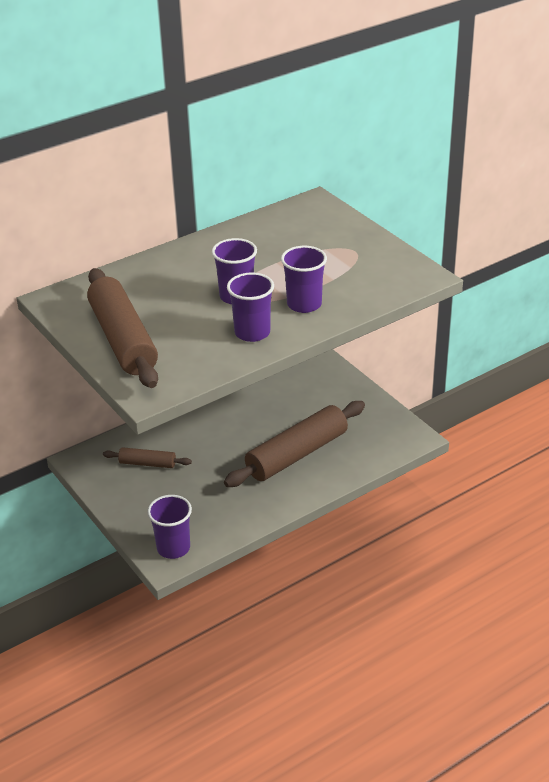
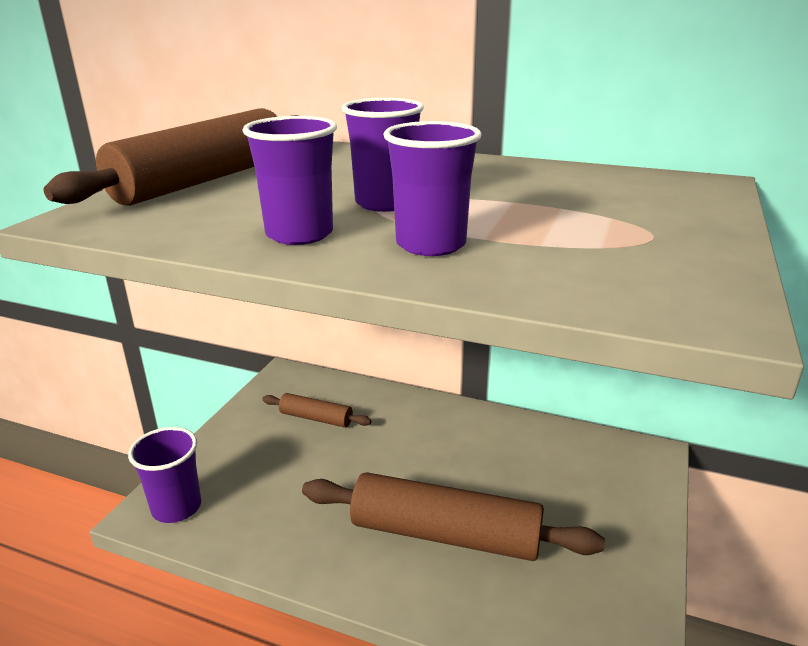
camera: 55 degrees right, 10 degrees down
(147, 463) = (316, 418): brown rolling pin -> brown rolling pin turned 45 degrees counterclockwise

